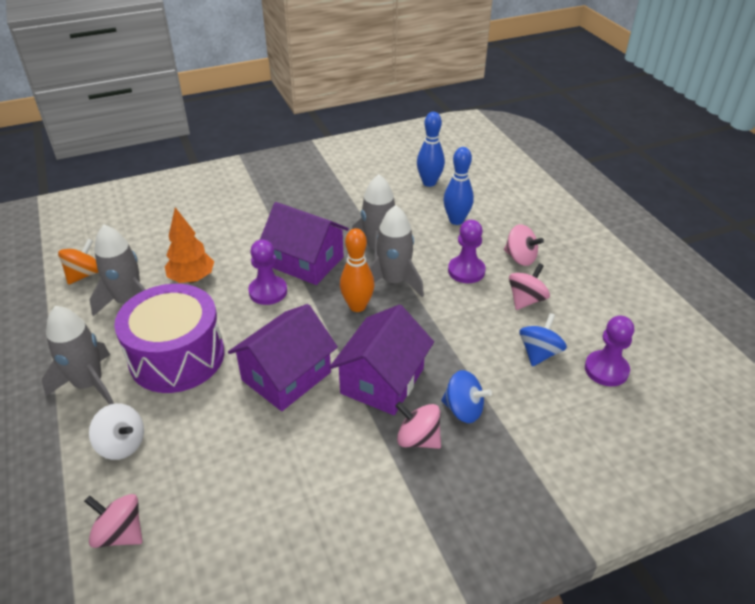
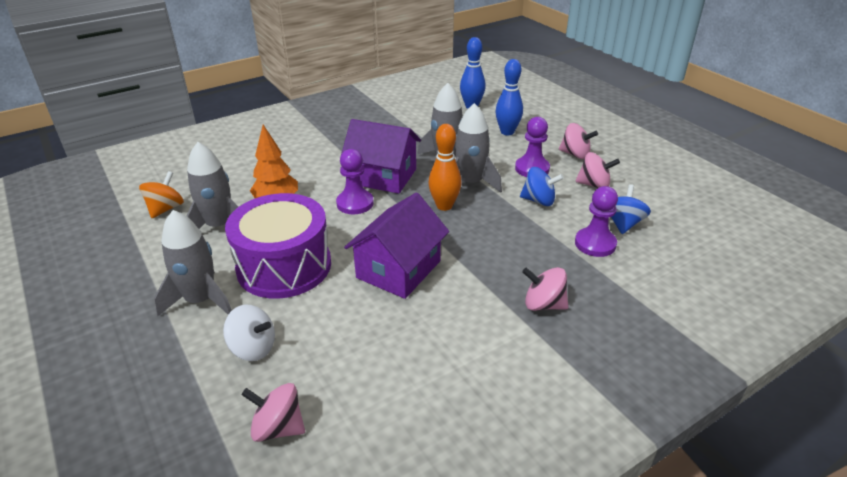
camera: 10 degrees left, 5 degrees down
(382, 381) = (491, 262): purple house -> none
(463, 409) = (575, 275): blue spinning top -> blue spinning top (539, 200)
(526, 300) = (594, 185): pink spinning top -> pink spinning top turned 75 degrees clockwise
(606, 370) = (686, 229): purple pawn -> purple pawn (595, 244)

